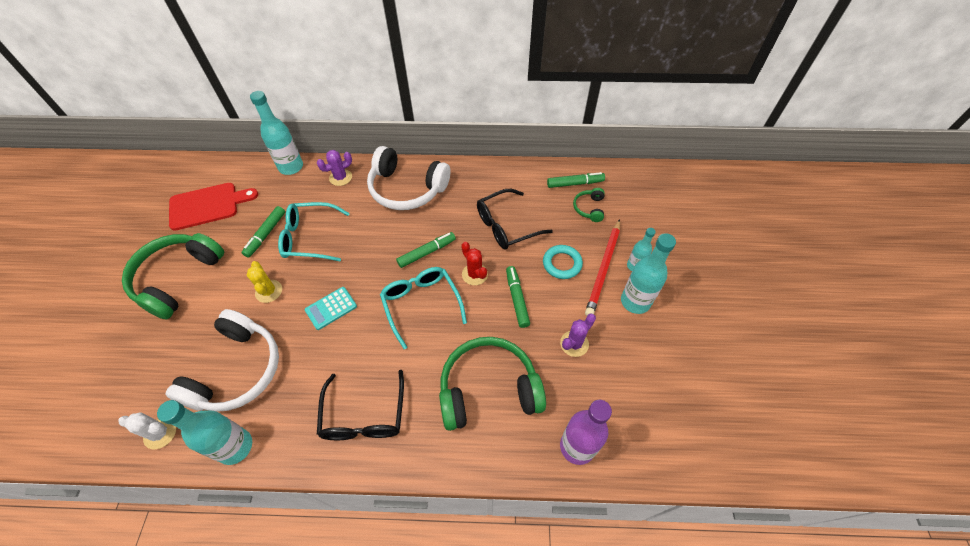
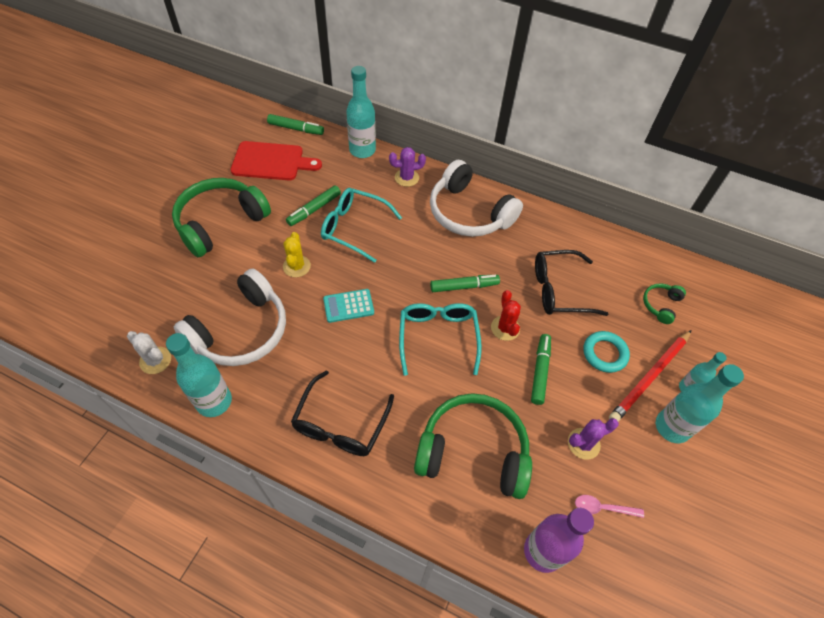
camera: 20 degrees right, 0 degrees up
(575, 183) = (655, 272): green marker -> green marker (296, 129)
(609, 389) = (602, 508): none -> pink spoon

